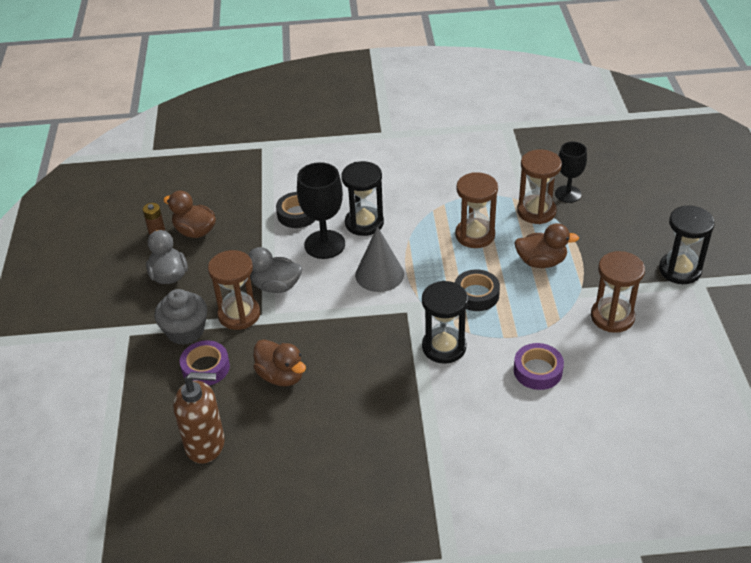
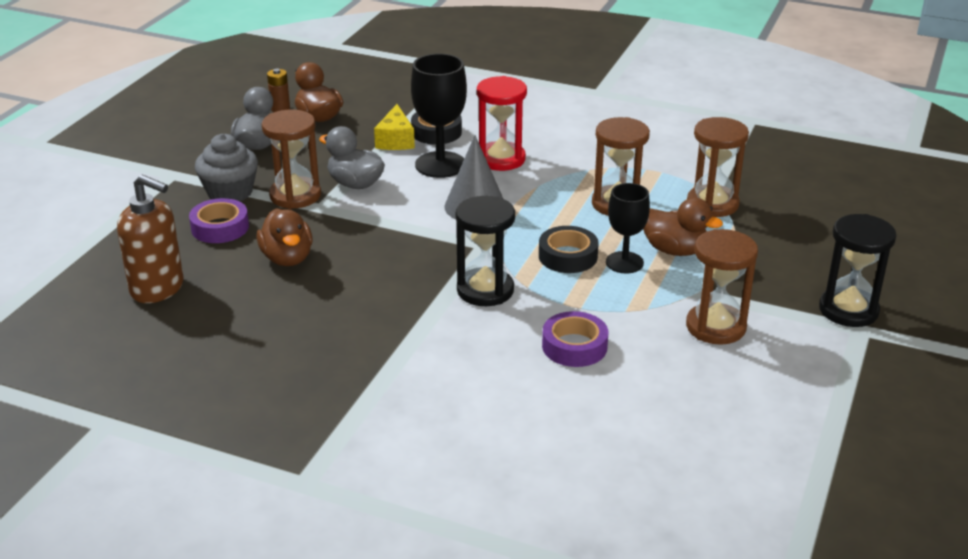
camera: 25 degrees right, 10 degrees down
(273, 233) = (396, 140): none -> yellow cheese
(364, 223) = (501, 159): black hourglass -> red hourglass
(568, 194) = (767, 199): black goblet -> black goblet (624, 262)

